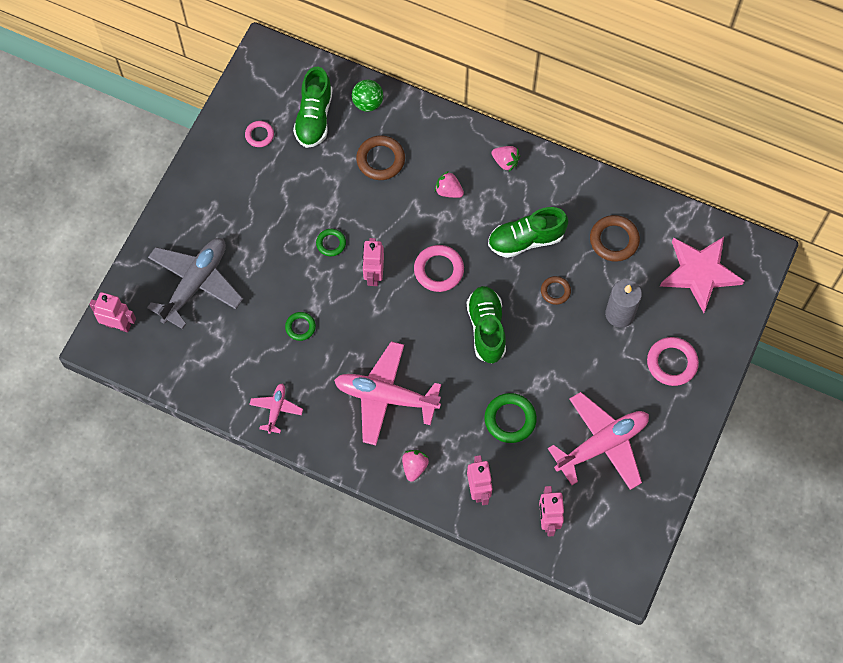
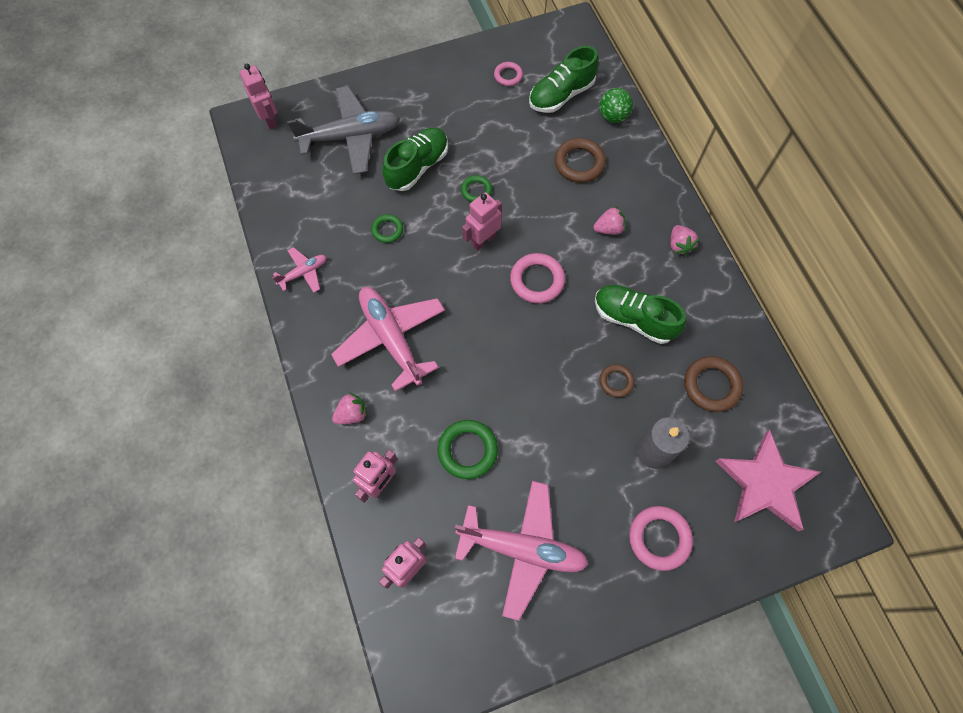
camera: 45 degrees right, 0 degrees up
(448, 191) = (608, 229): pink strawberry -> pink strawberry turned 90 degrees clockwise
(486, 328) = (526, 359): green shoe -> green shoe (417, 167)

